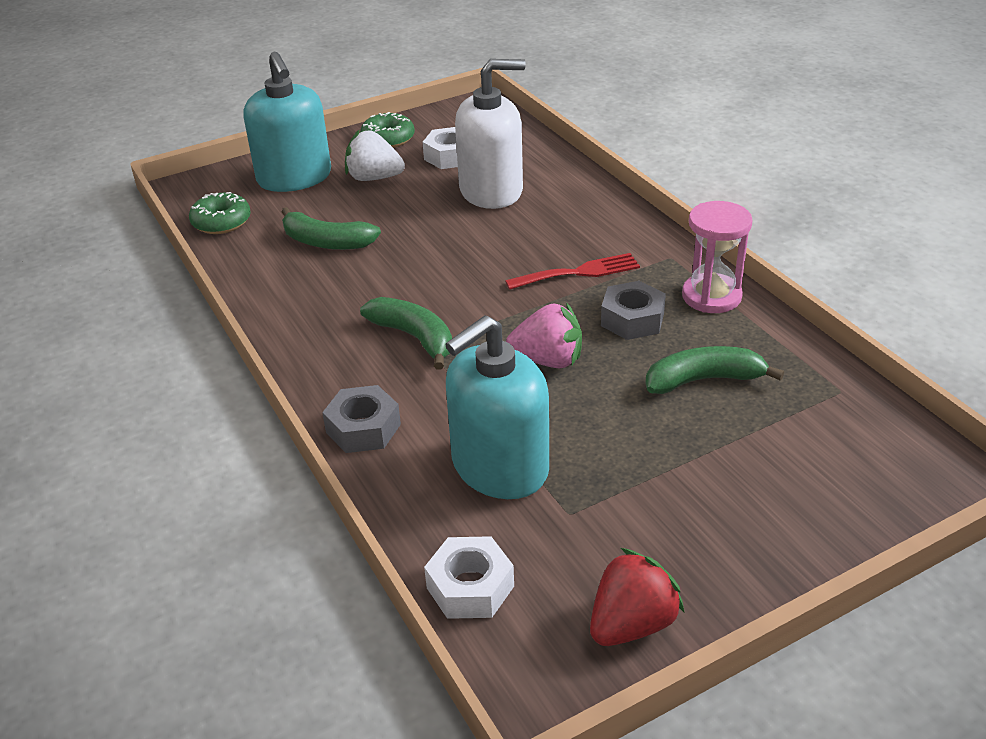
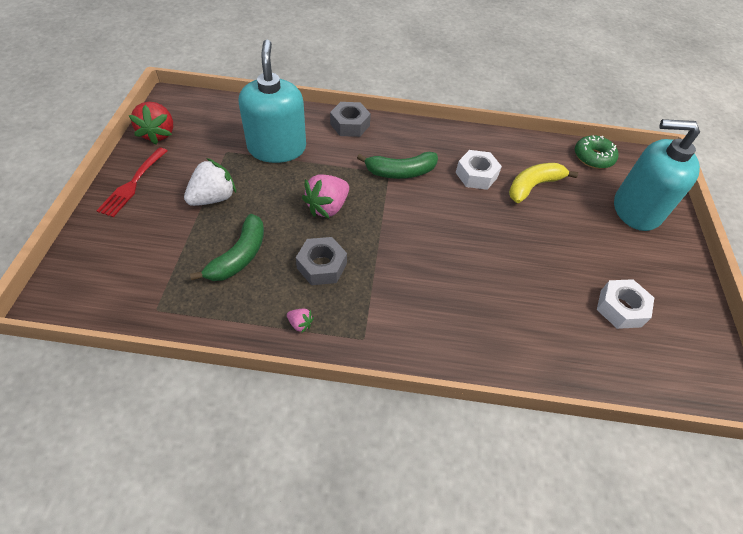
camera: 120 degrees right, 15 degrees up
(326, 242) = (533, 186): green banana -> yellow banana
(374, 178) = (609, 247): white strawberry -> white strawberry (213, 198)
(388, 139) = (676, 288): green donut -> none
(470, 587) = (230, 108): white nut -> white nut (476, 175)
(491, 191) = (542, 299): white soap dispenser -> none
(579, 272) = (394, 276): red fork -> red fork (132, 184)
(711, 296) = (300, 324): pink hourglass -> pink strawberry

